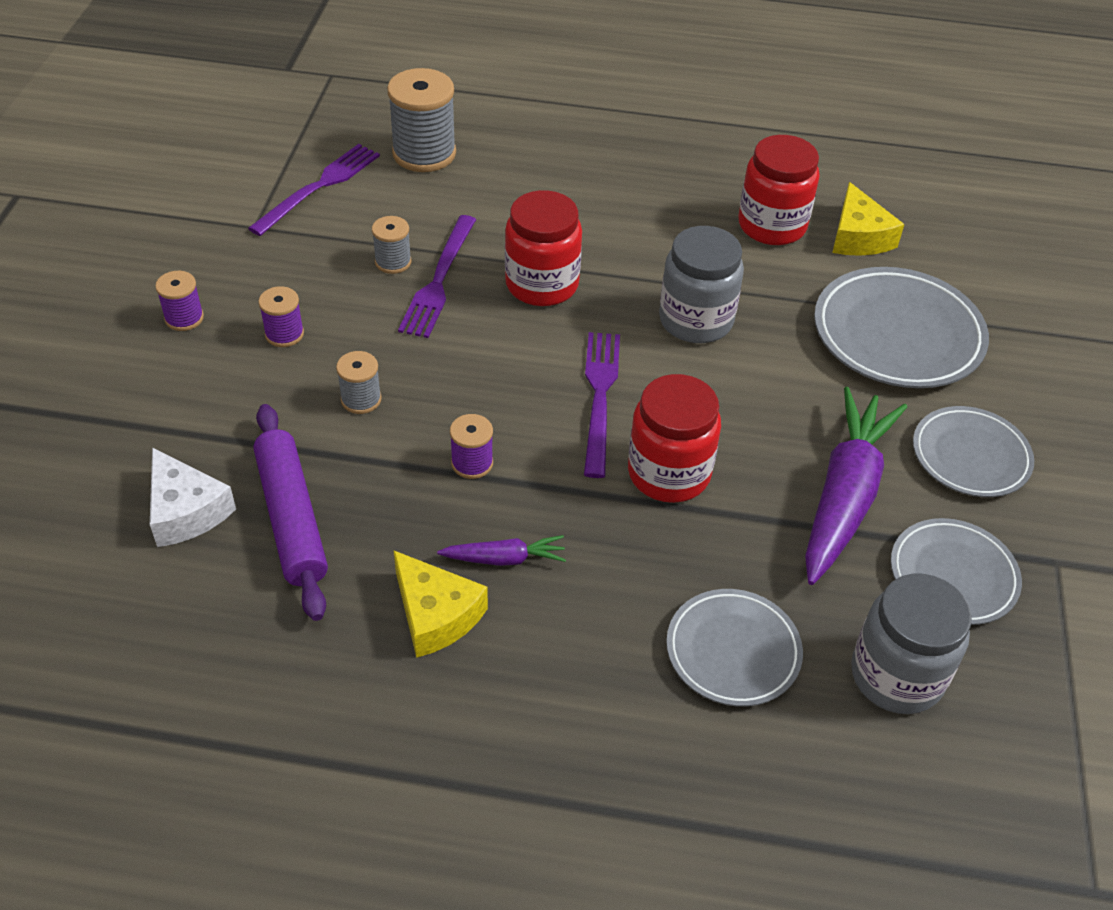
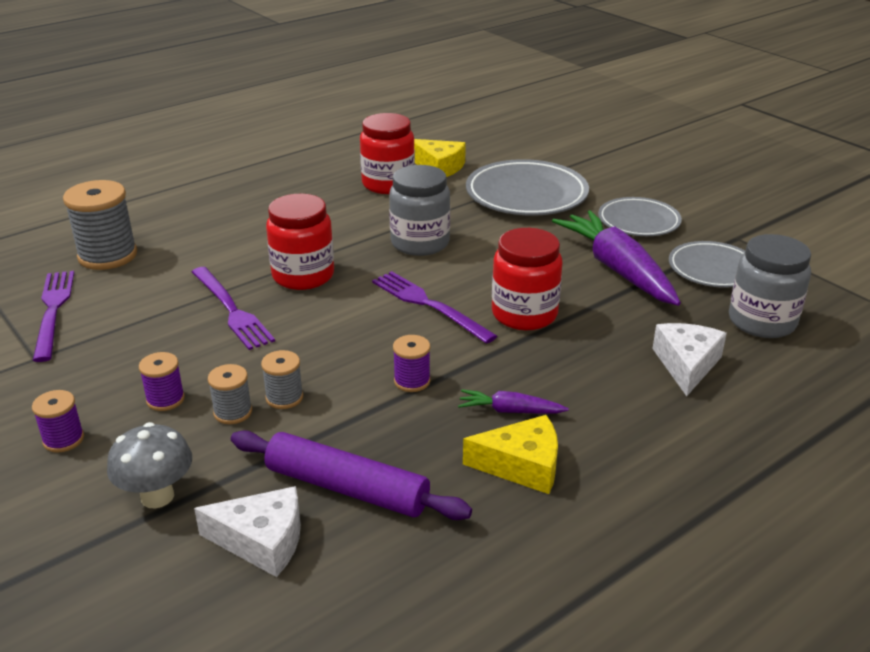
camera: 45 degrees left, 15 degrees down
(176, 416) = (157, 496): none -> grey mushroom
(393, 262) = (182, 318): grey spool -> grey spool (233, 412)
(504, 558) = (510, 411): purple carrot -> purple carrot turned 120 degrees counterclockwise
(733, 651) = (686, 364): grey plate -> white cheese

